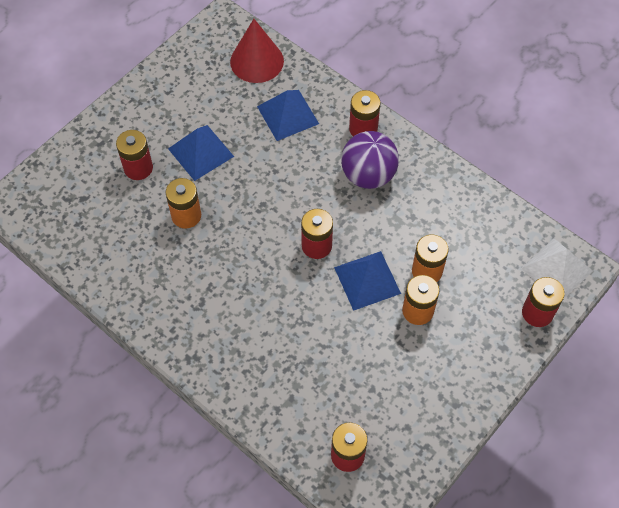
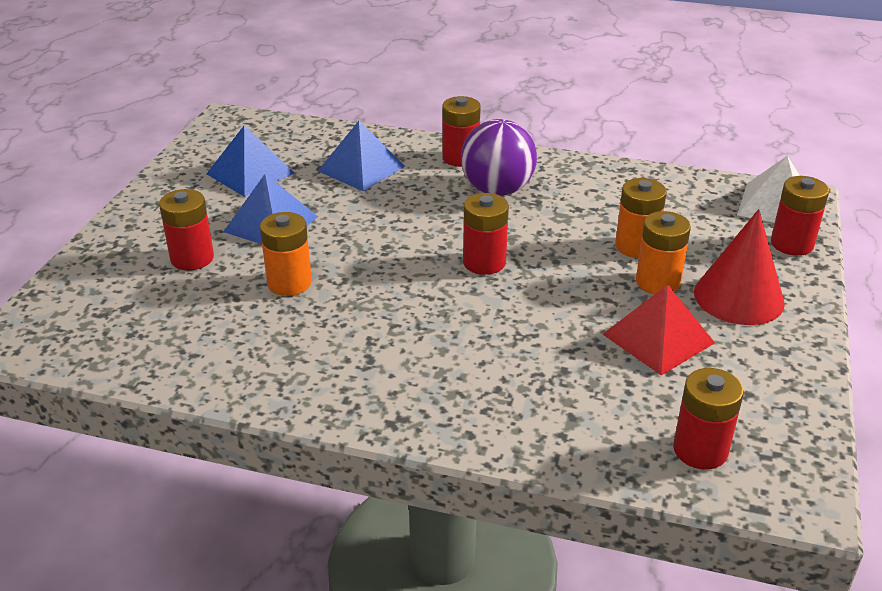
camera: 25 degrees left, 25 degrees down
(257, 61) = (291, 138): red cone -> red cone (738, 297)
(367, 280) = (572, 274): blue pyramid -> blue pyramid (250, 173)
(383, 359) = (658, 338): none -> red pyramid

